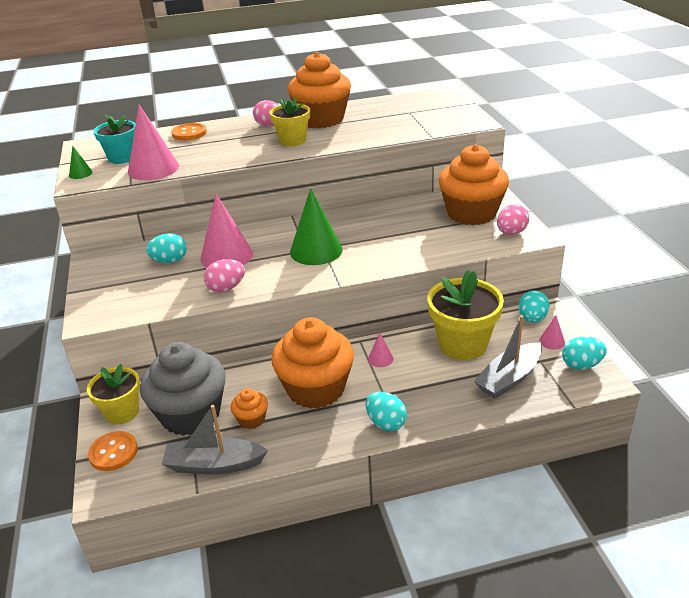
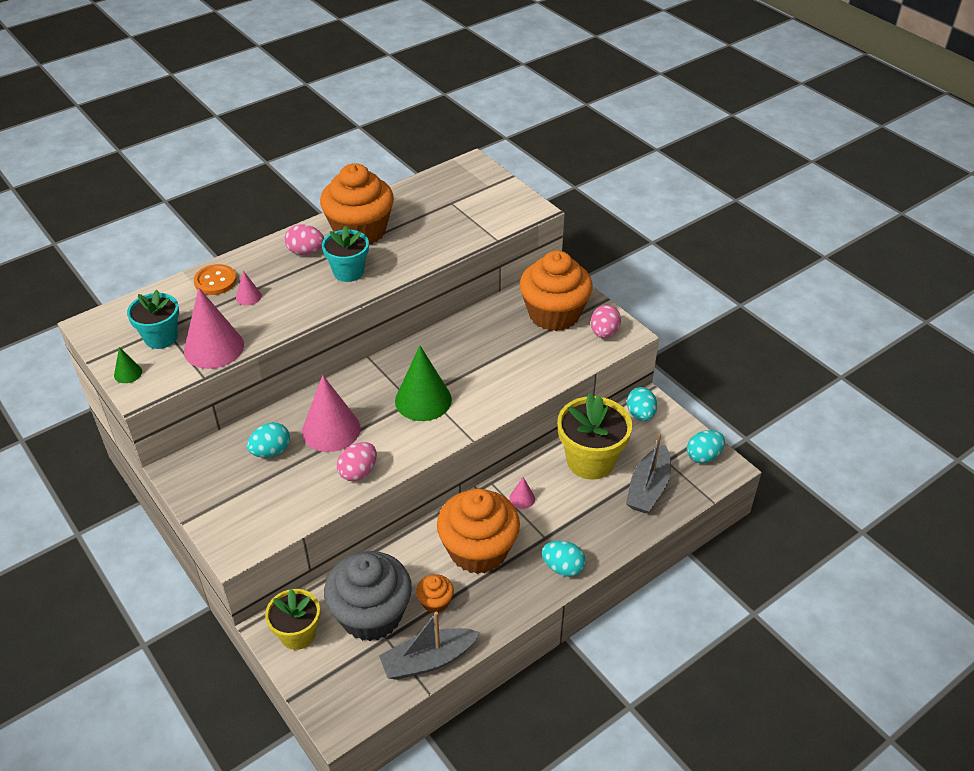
camera: 25 degrees left, 10 degrees up
(113, 452) = (319, 680): orange button -> none
(292, 140) = (348, 272): yellow flower pot -> turquoise flower pot
(552, 341) = (668, 436): pink cone -> pink cone (248, 297)

